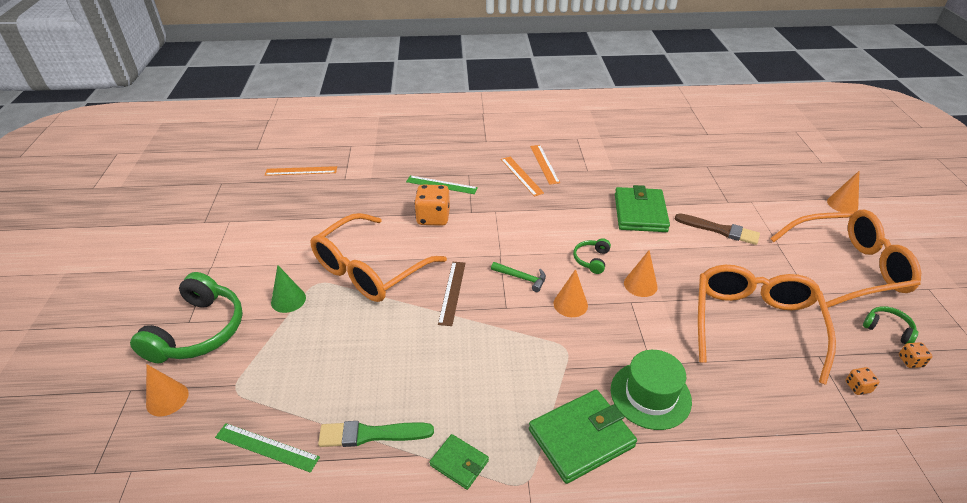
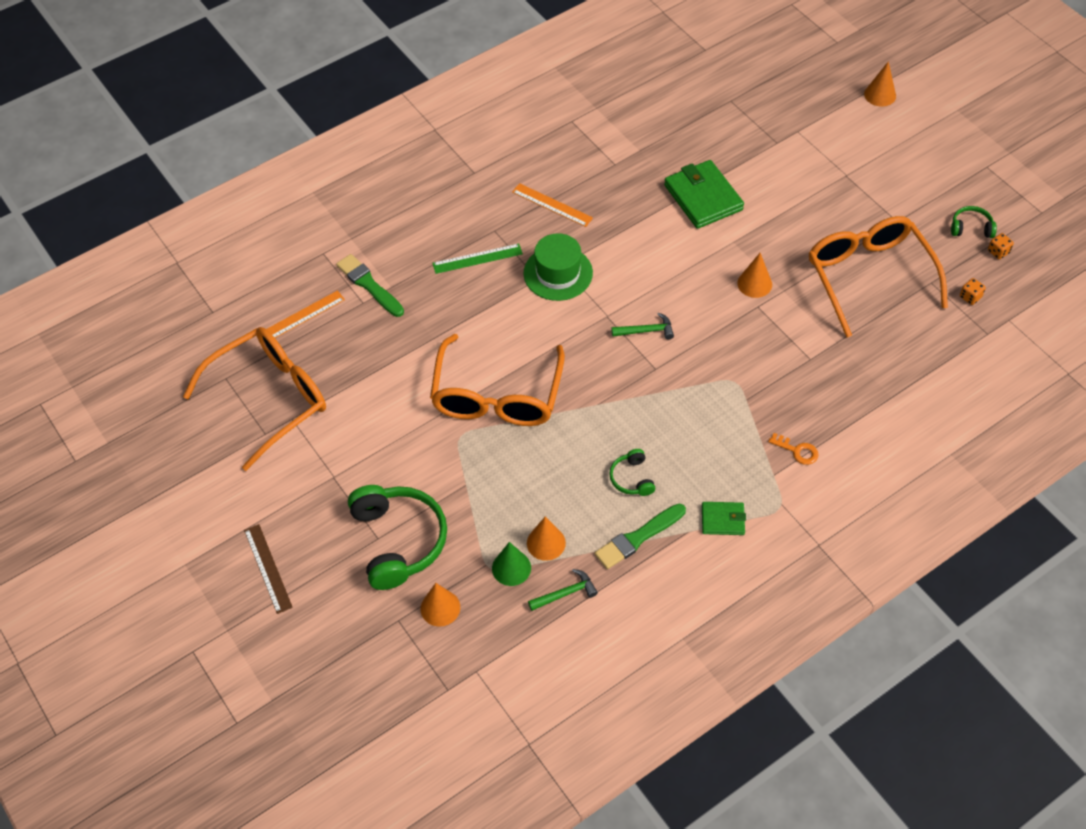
camera: 30 degrees left, 15 degrees up
(266, 447) = (565, 593): green ruler -> green hammer
(288, 300) = (450, 467): green cone -> green cone (511, 568)
(359, 171) = (369, 285): none -> green brush
(433, 218) = (505, 305): orange dice -> none
(452, 292) = (595, 379): brown ruler -> brown ruler (268, 568)
(544, 164) = (563, 176): orange ruler -> none
(570, 304) = (708, 336): orange cone -> orange cone (546, 543)
(581, 438) = (797, 451): green wallet -> orange key
(591, 260) = (694, 278): green headphones -> green headphones (632, 478)
(650, 395) = (825, 387): green hat -> green hat (558, 273)
(719, 230) = (787, 183): brown brush -> none
(847, 268) = (915, 175): orange glasses -> orange glasses (269, 399)

